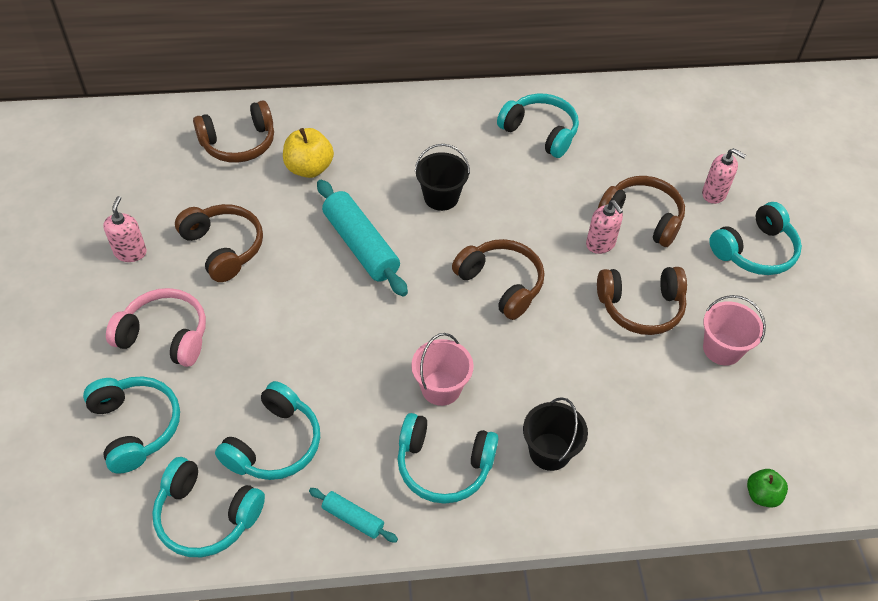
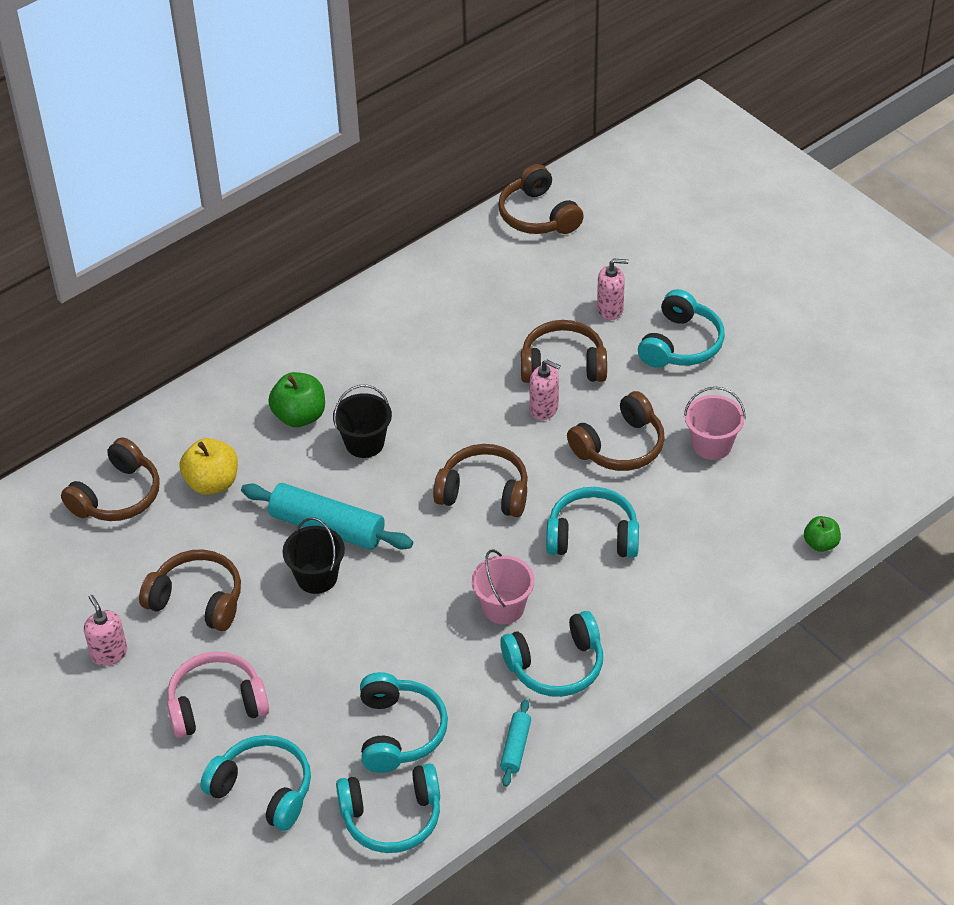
camera: 30 degrees left, 5 degrees down
(353, 518) = (515, 747): turquoise rolling pin -> turquoise rolling pin turned 75 degrees counterclockwise
(411, 153) = (299, 416): none -> green apple
(540, 132) = (407, 331): turquoise headphones -> turquoise headphones (592, 536)
(549, 451) = (633, 605): black bucket -> black bucket (317, 577)
(707, 97) = (538, 215): none -> brown headphones

